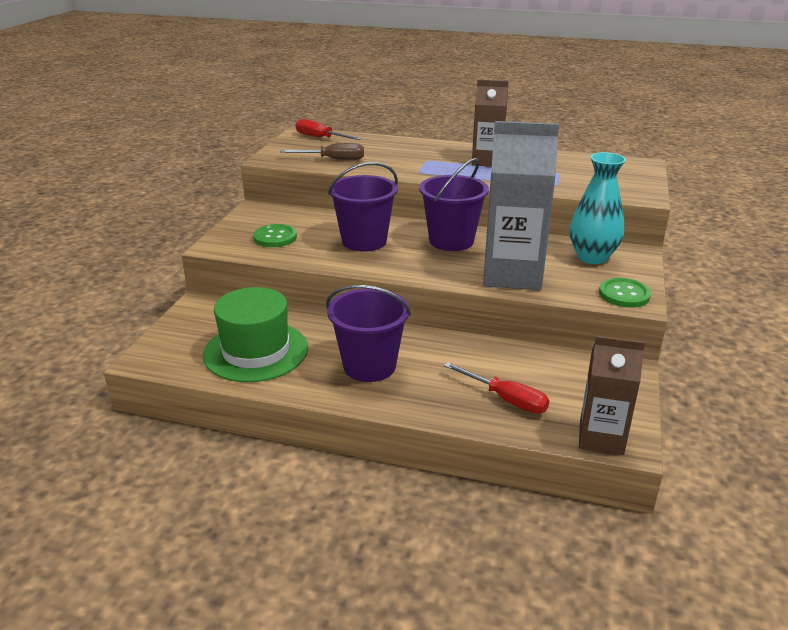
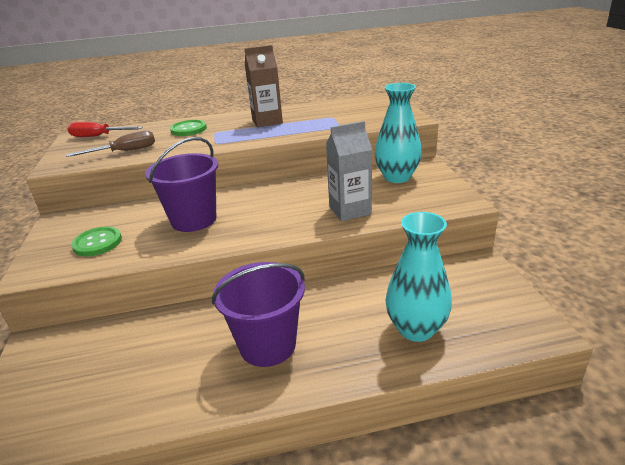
camera: 25 degrees left, 0 degrees up
(256, 351) = (134, 376): green hat -> none
(451, 241) = (274, 196): purple bucket -> none
(506, 399) = (416, 329): red screwdriver -> turquoise vase
(512, 275) = (350, 210): grey carton -> grey carton, size x0.62
(601, 438) = (520, 334): brown carton -> none
(624, 294) = (449, 199): green button -> green button (188, 129)

